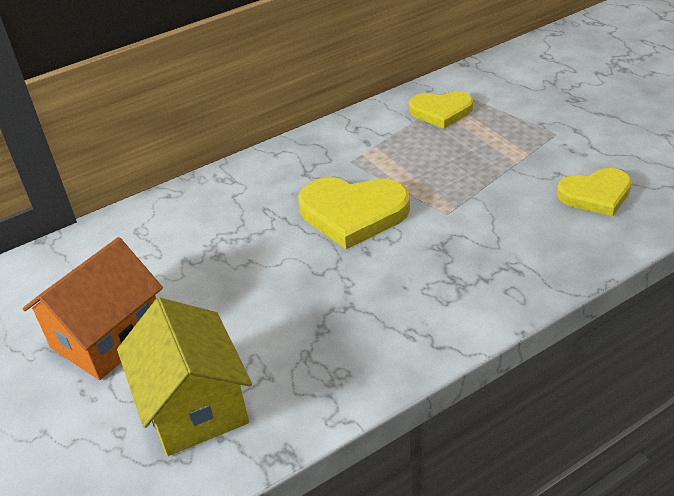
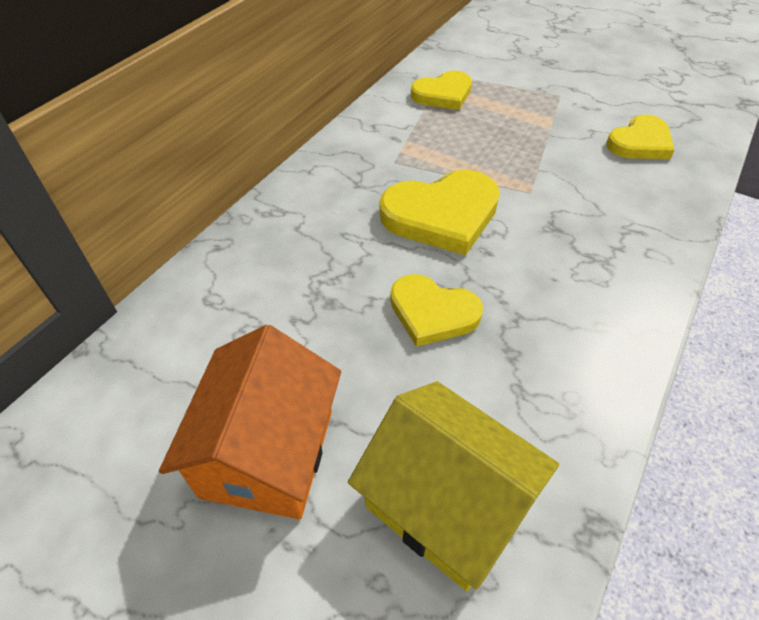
camera: 30 degrees left, 10 degrees up
(285, 283) = (432, 312): none -> yellow heart

